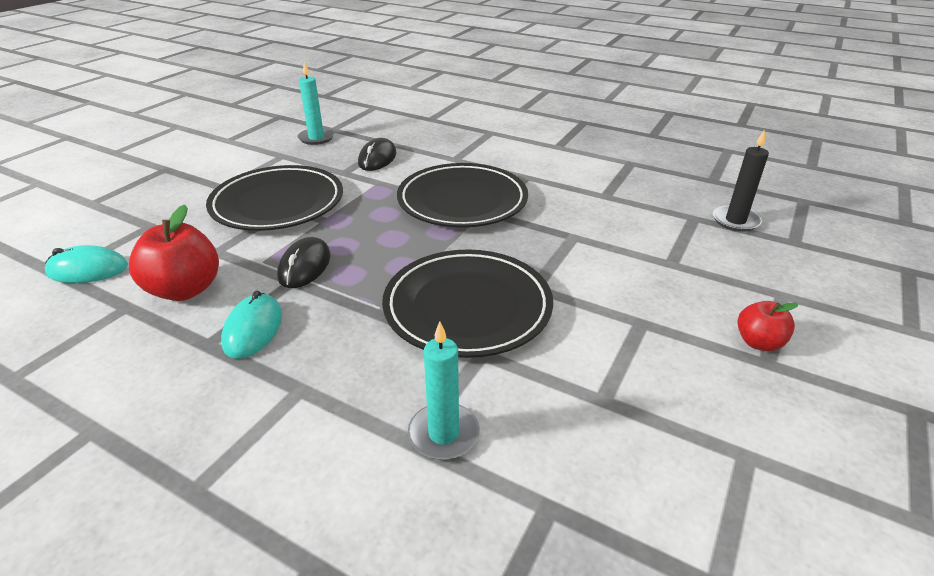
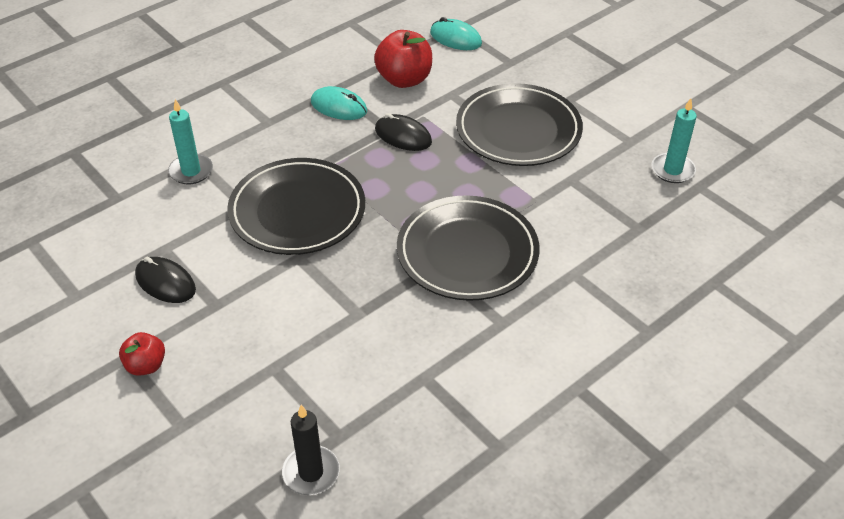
camera: 110 degrees right, 10 degrees up
(88, 270) = (455, 38): turquoise mouse -> turquoise mouse turned 75 degrees counterclockwise
(377, 158) = (597, 209): black mouse -> black mouse (165, 283)

